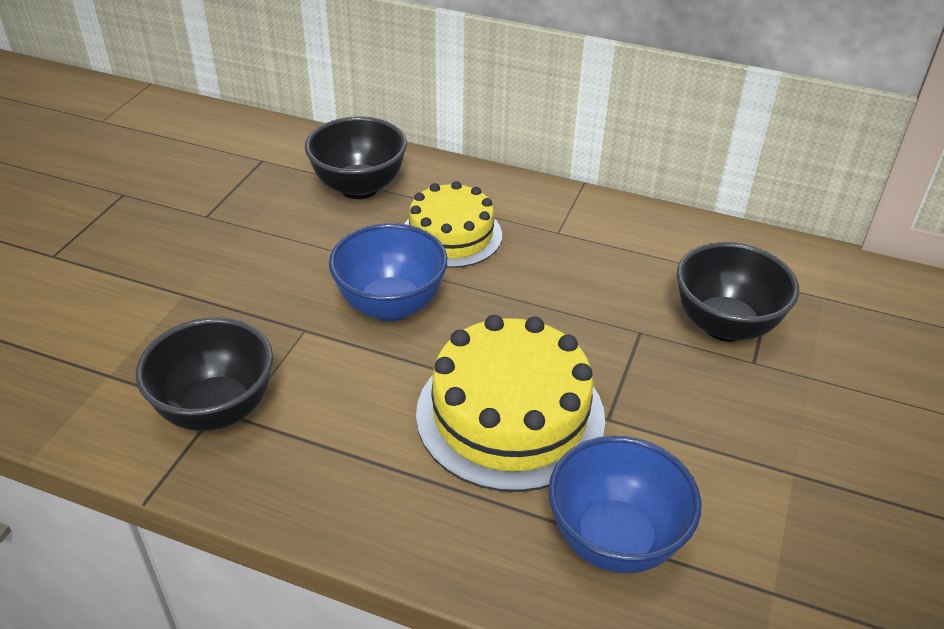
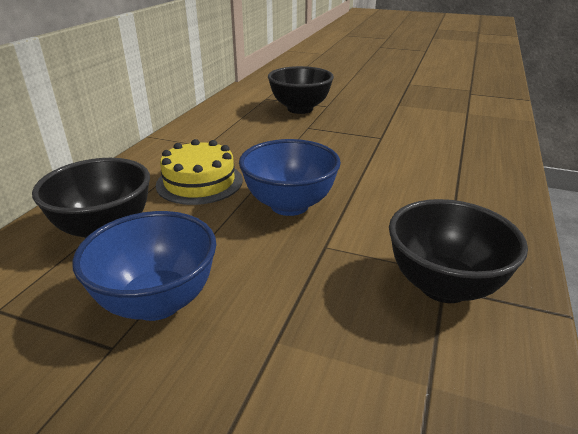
camera: 90 degrees left, 10 degrees down
(510, 415) = (390, 162): yellow cake -> none
(615, 540) = (463, 139): blue bowl -> blue bowl (157, 302)

